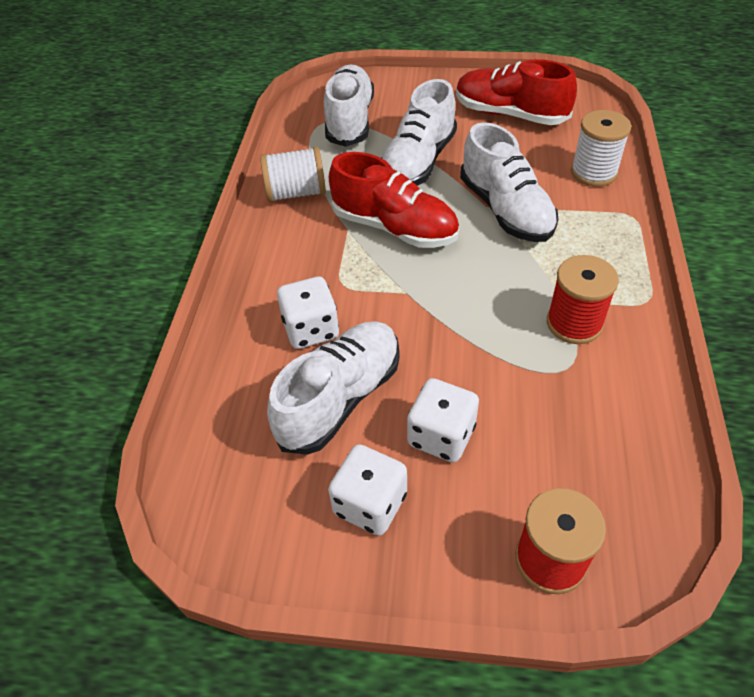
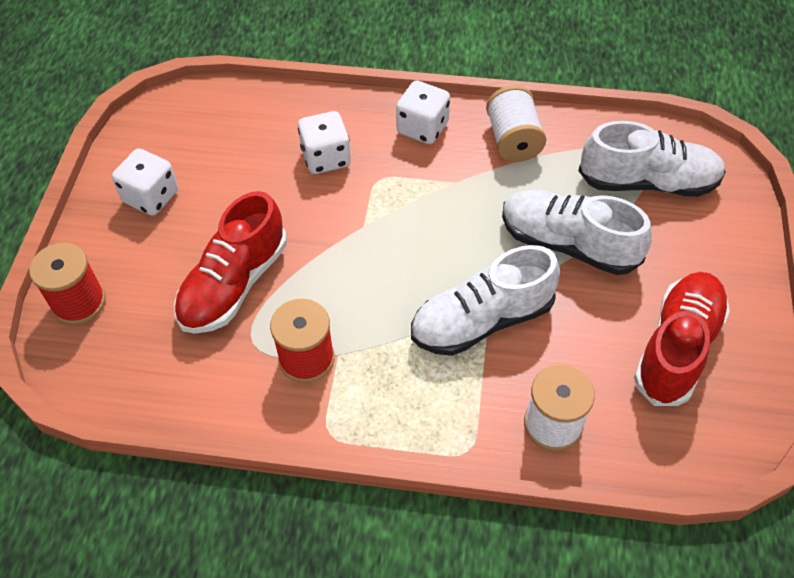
camera: 90 degrees right, 5 degrees up
(340, 398) = (249, 178): white shoe -> none
(394, 228) = (456, 219): red shoe -> red shoe (234, 284)
(441, 435) = (200, 243): white dice -> white dice (422, 128)

